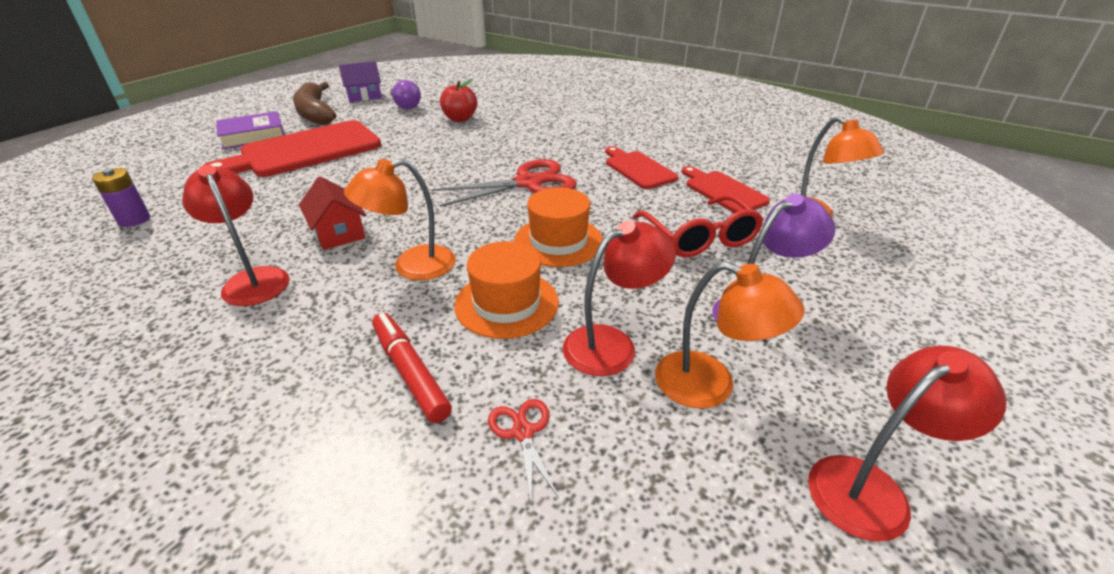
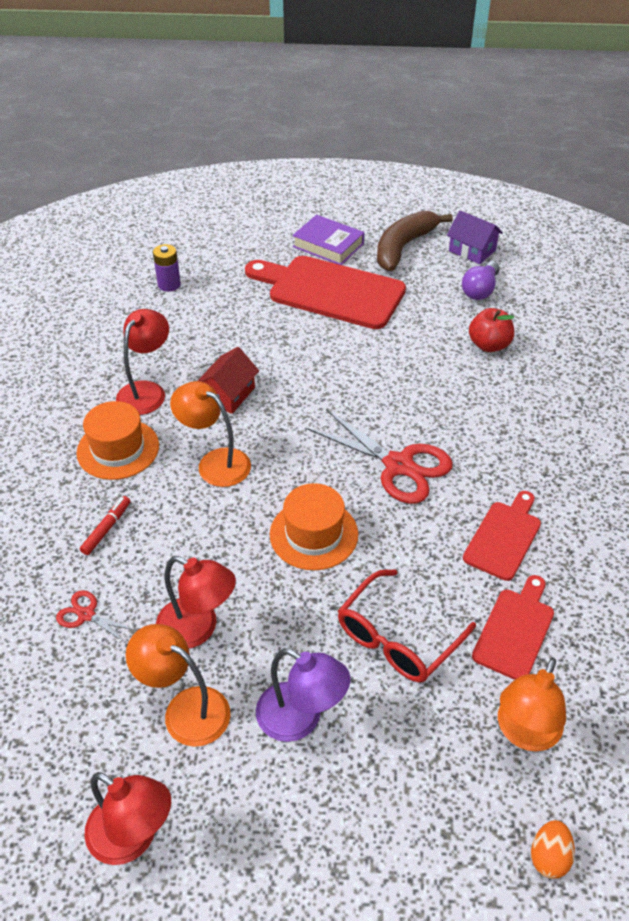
camera: 60 degrees right, 10 degrees up
(410, 372) = (106, 528): red marker -> red marker, size x0.65
(506, 303) = (206, 542): orange hat -> orange hat (118, 449)
(522, 432) = (86, 615): red scissors -> red scissors turned 105 degrees counterclockwise
(710, 386) = (185, 709): orange lamp -> orange lamp turned 120 degrees clockwise
(922, 241) = (549, 857): none -> orange egg

